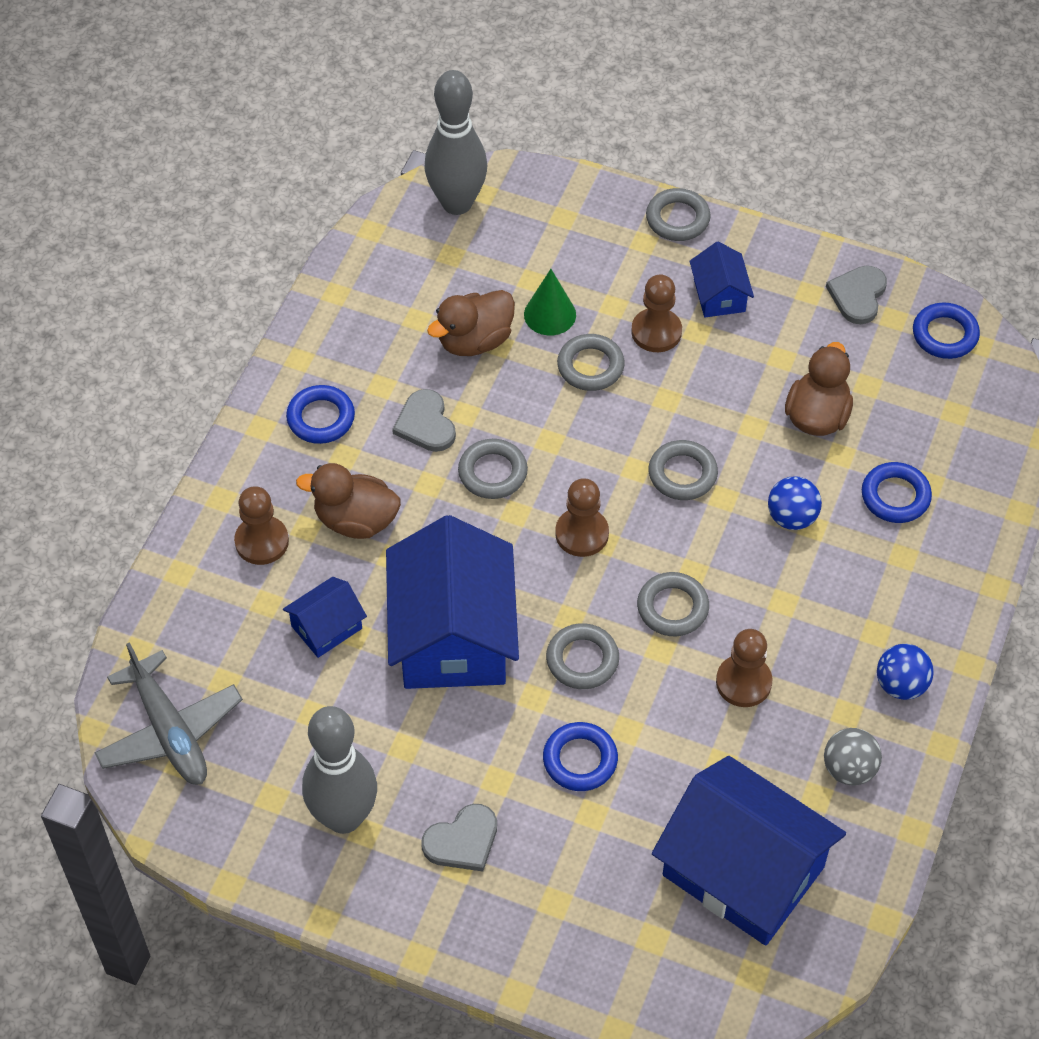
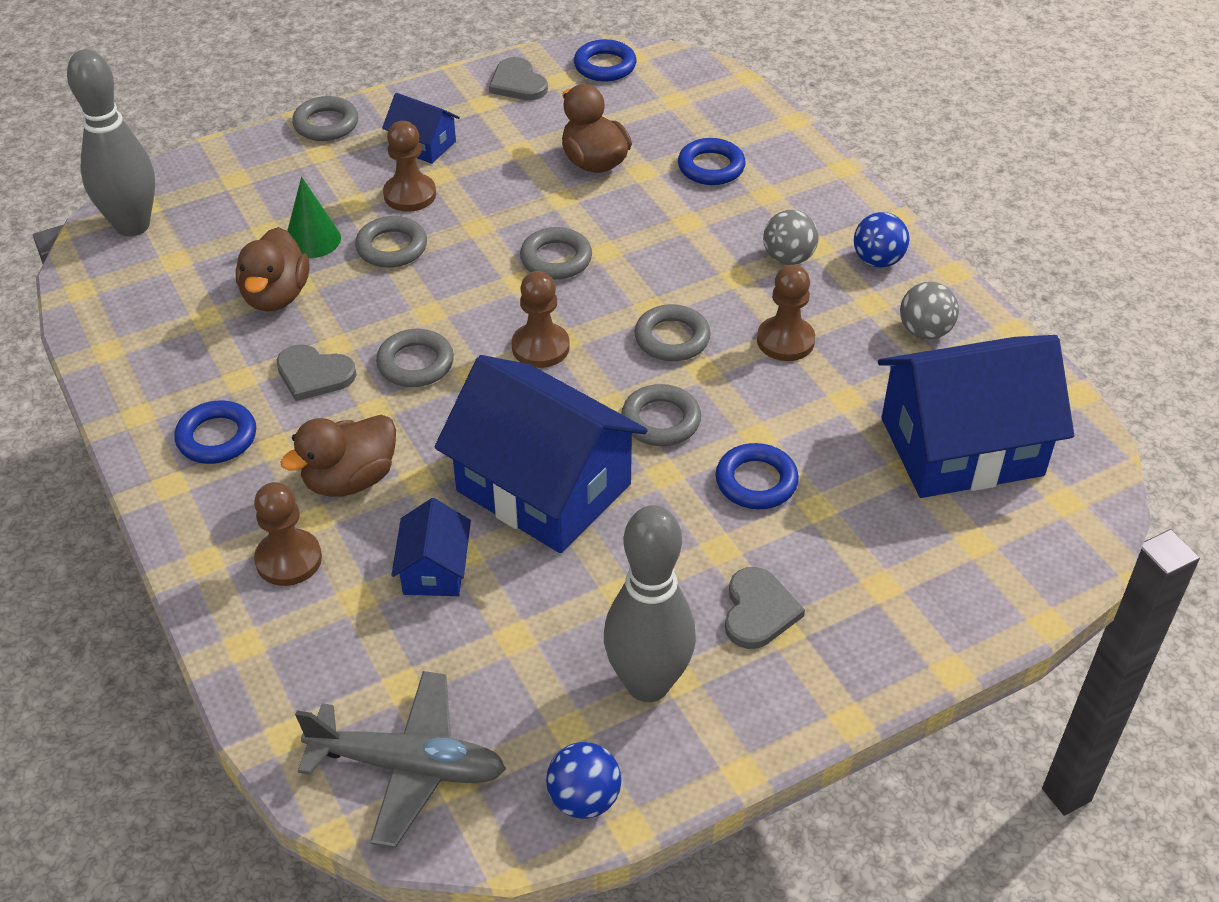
camera: 50 degrees left, 10 degrees down
(792, 517) = (666, 227): blue ball -> blue ball (584, 799)
(840, 622) = (788, 258): none -> grey ball

